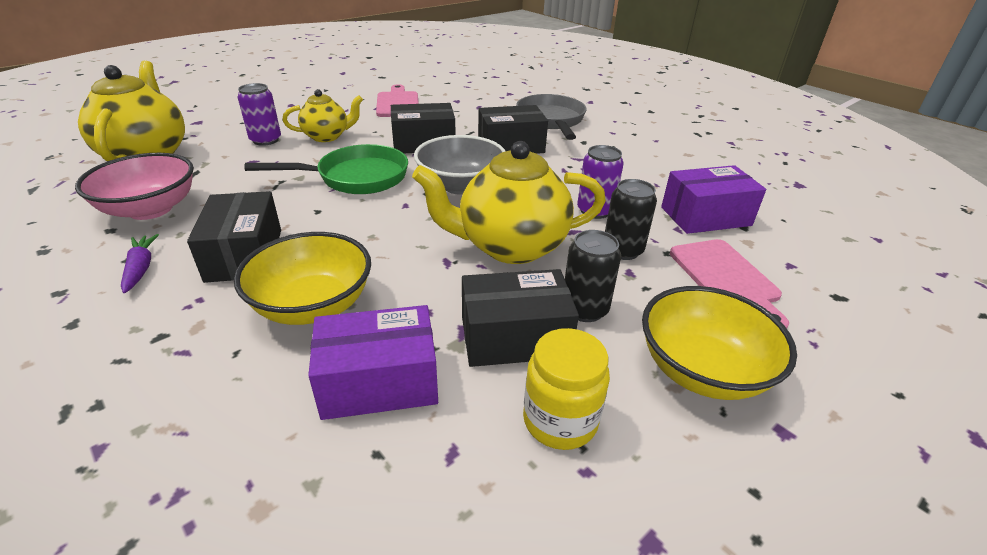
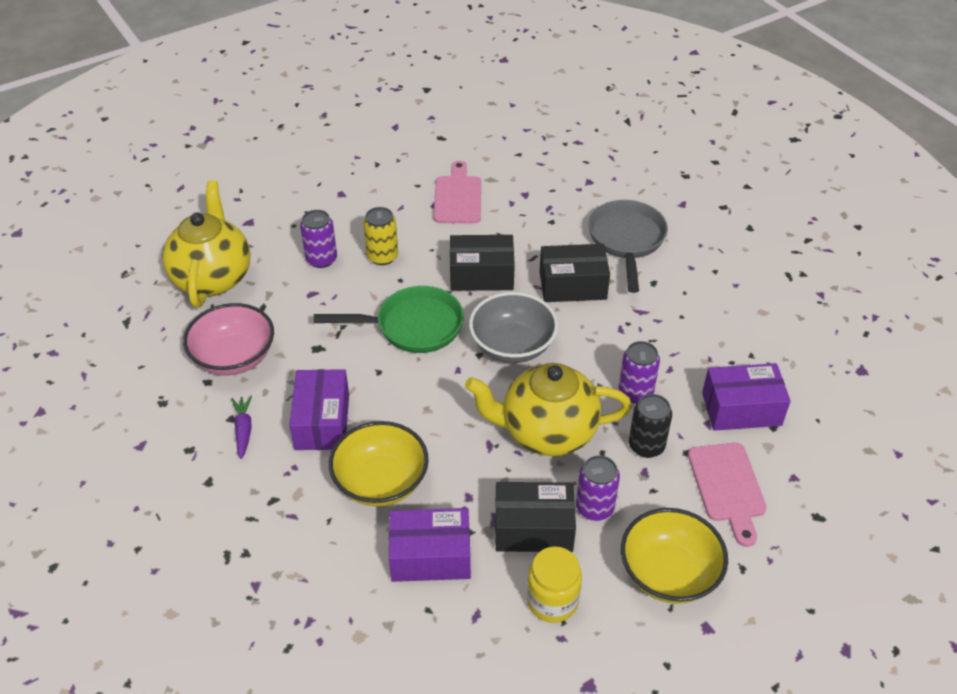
camera: 10 degrees right, 10 degrees up
(244, 254) = (322, 421): black box -> purple box
(327, 136) = (382, 256): yellow teapot -> yellow can
(584, 309) = (594, 508): black can -> purple can

